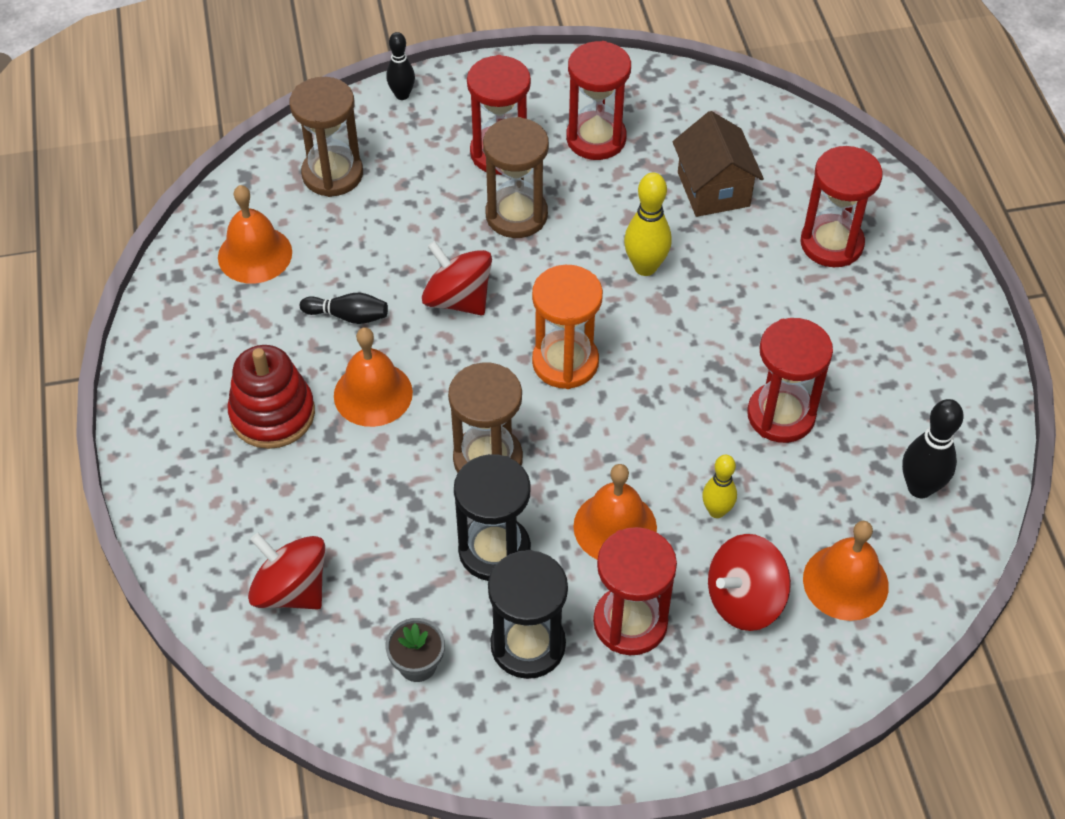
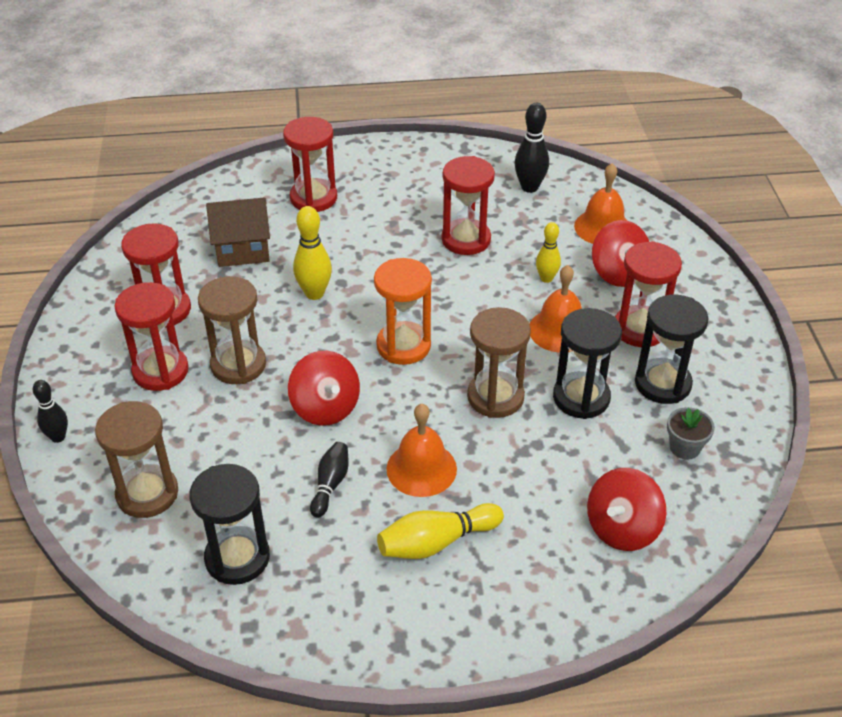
camera: 85 degrees left, 10 degrees down
(255, 254) = (237, 558): orange bell -> black hourglass
(272, 414) = (436, 542): red stacking toy -> yellow bowling pin
(458, 299) = (325, 407): red spinning top -> red spinning top turned 75 degrees counterclockwise

